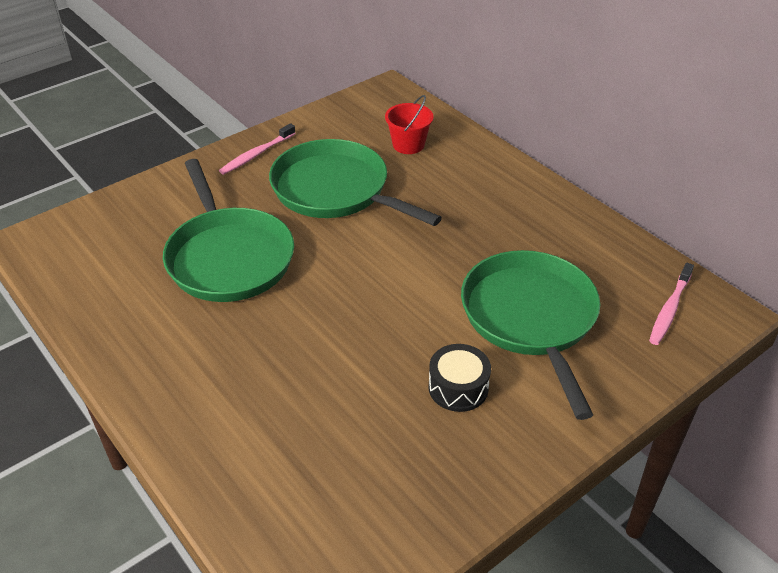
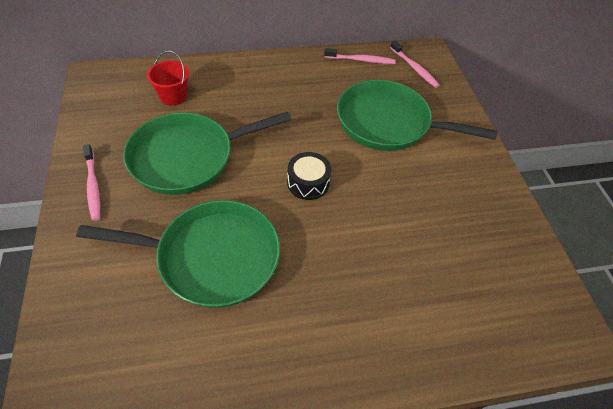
camera: 65 degrees left, 10 degrees up
(458, 387) = (427, 182): black drum -> black drum (308, 183)
(625, 254) = (361, 60): none -> pink toothbrush

